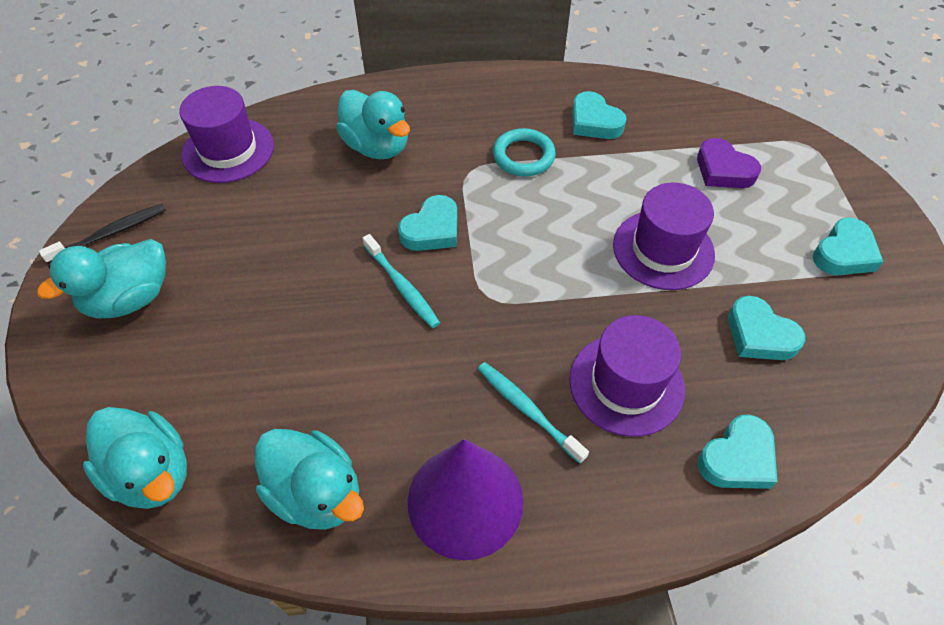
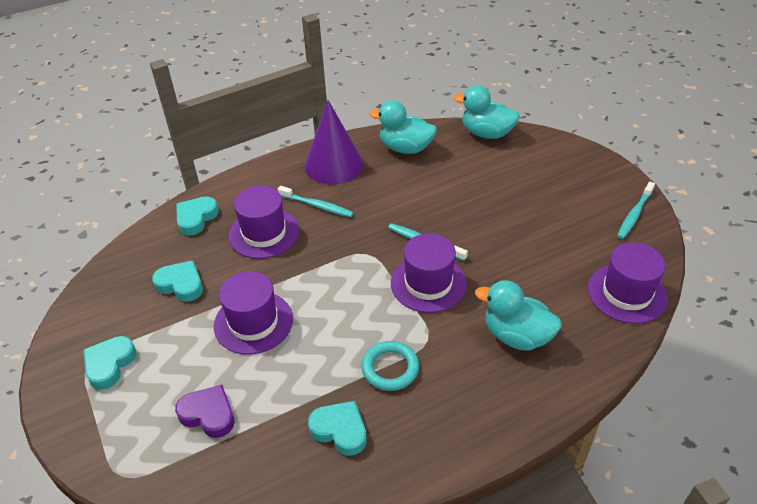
camera: 160 degrees right, 10 degrees down
(110, 234) = (634, 214): black toothbrush -> turquoise toothbrush
(130, 298) = (579, 188): turquoise duck -> none
(432, 230) = (428, 283): turquoise heart -> purple hat

